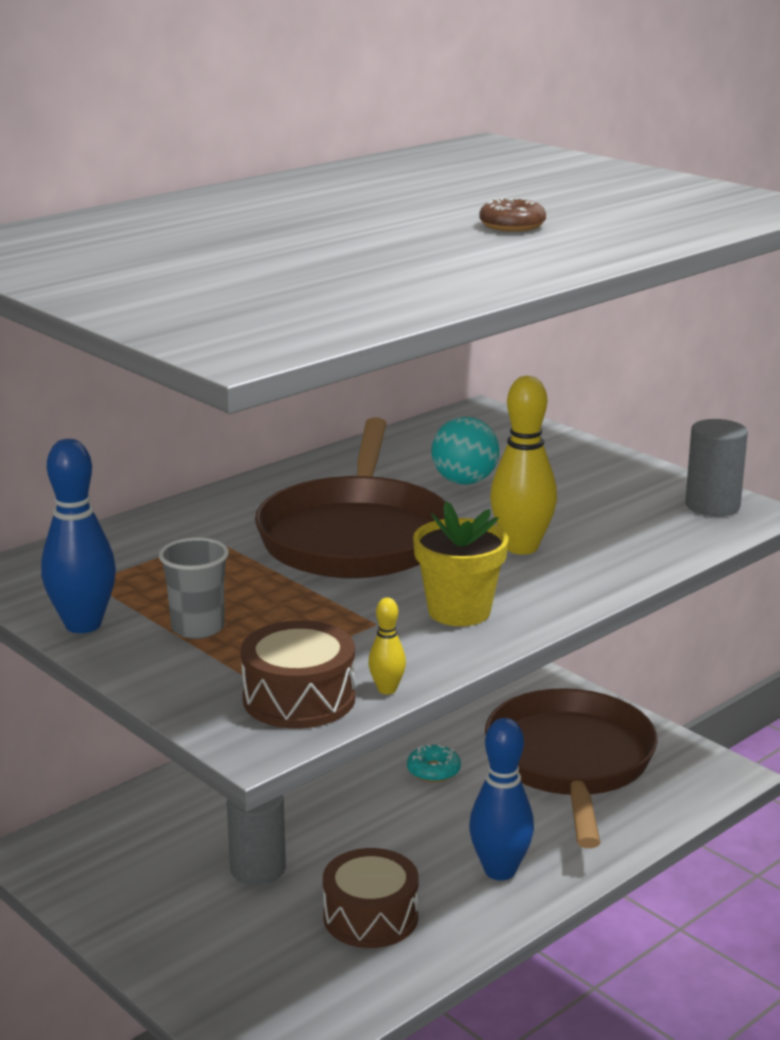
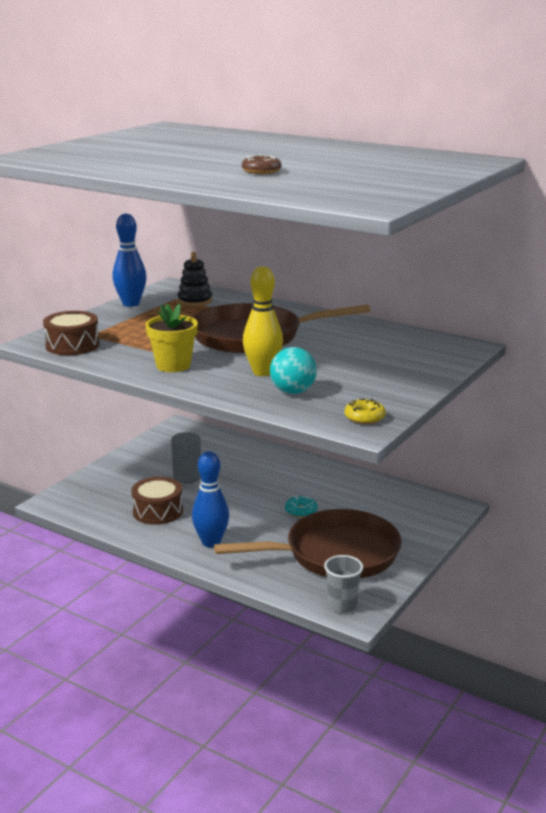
camera: 75 degrees right, 0 degrees up
(119, 564) = (195, 301): none -> black stacking toy
(198, 628) = (135, 321): grey cup -> grey cup (342, 605)
(387, 689) = (84, 359): yellow bowling pin -> none
(464, 481) = (349, 352): turquoise ball -> turquoise ball (293, 392)
(712, 506) = (364, 417): grey cylinder -> yellow donut

